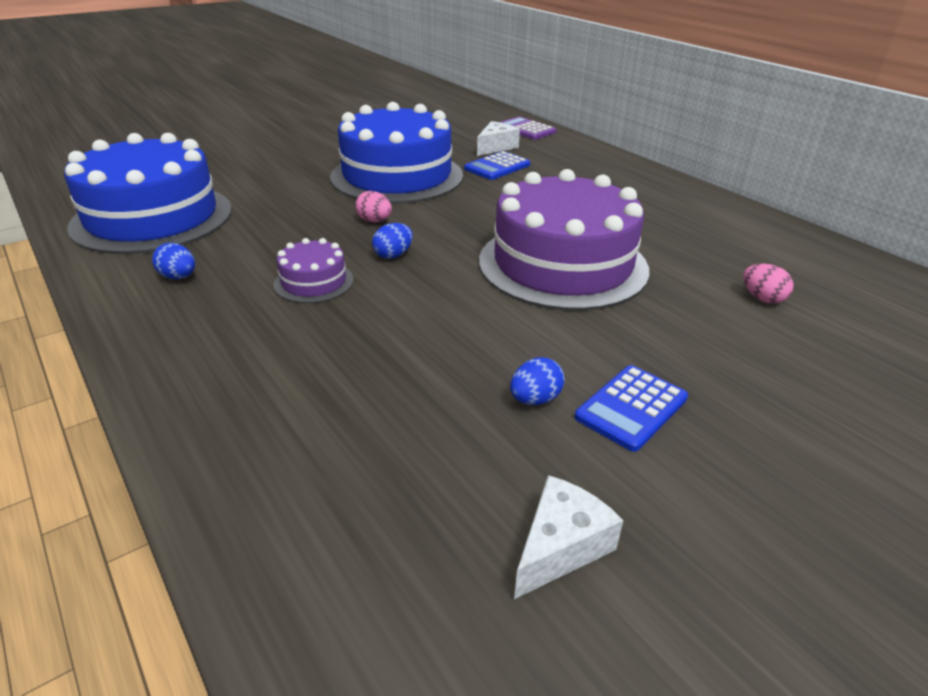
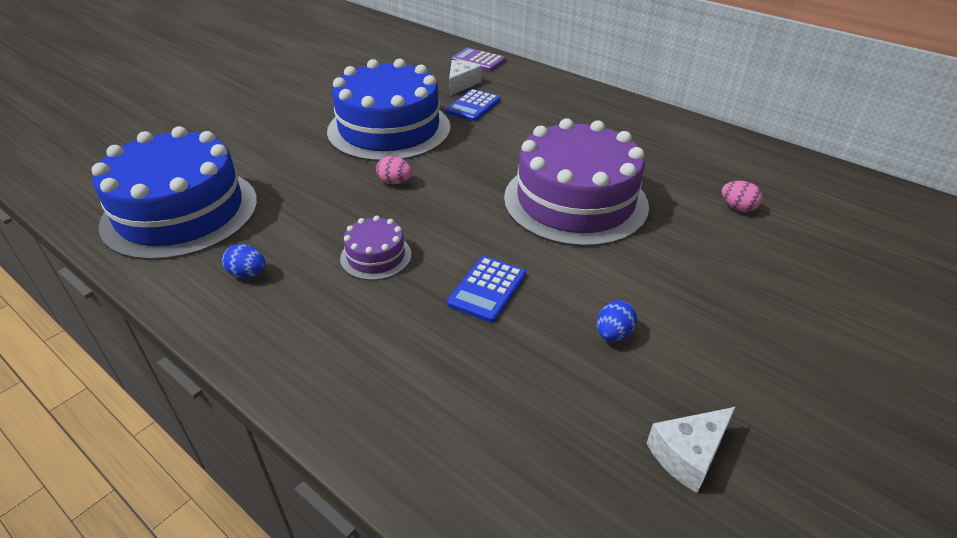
camera: 15 degrees left, 5 degrees up
(393, 255) = (431, 216): blue egg -> none
(560, 546) = (688, 454): white cheese -> white cheese turned 150 degrees counterclockwise
(631, 408) = (686, 326): blue calculator -> blue calculator (487, 289)

